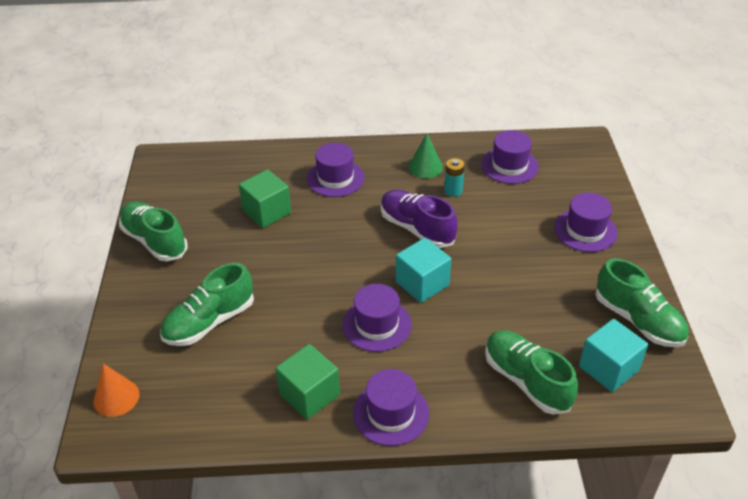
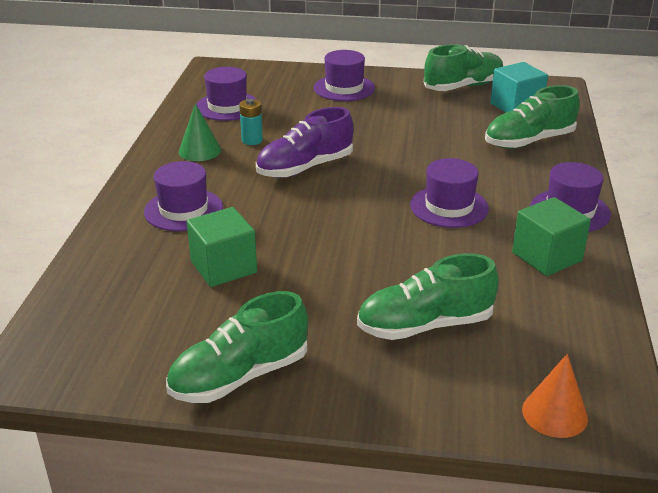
camera: 80 degrees left, 10 degrees down
(209, 322) = (425, 325): green shoe -> green shoe turned 105 degrees clockwise
(422, 283) = (393, 174): turquoise cube -> none

